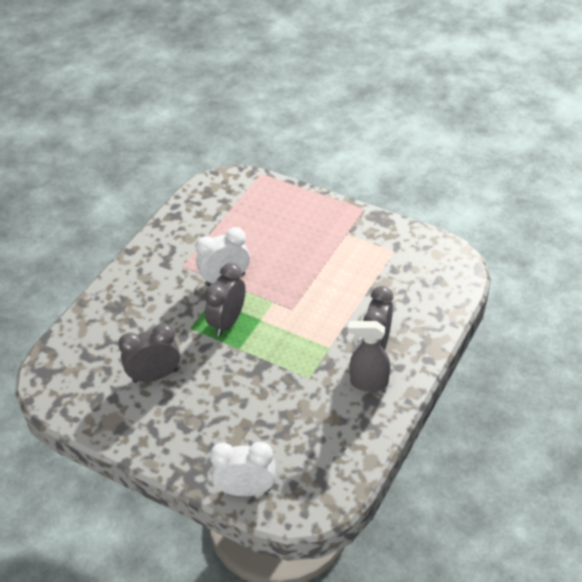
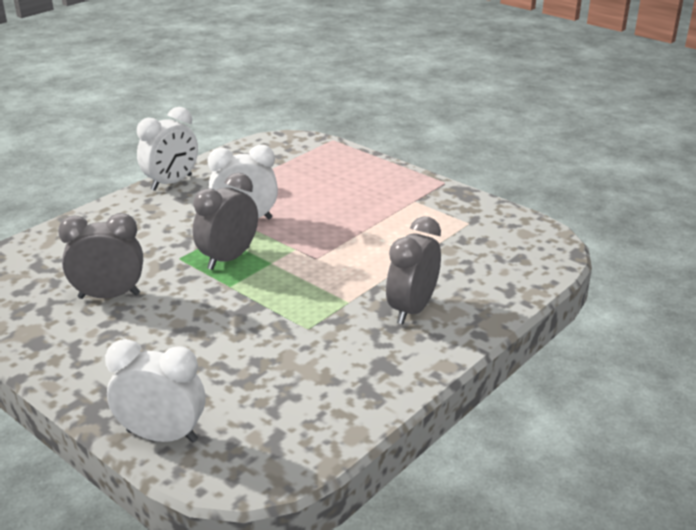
camera: 10 degrees right, 15 degrees down
(150, 248) = (171, 183): none -> white clock
(368, 383) = (386, 345): grey spray bottle -> none

